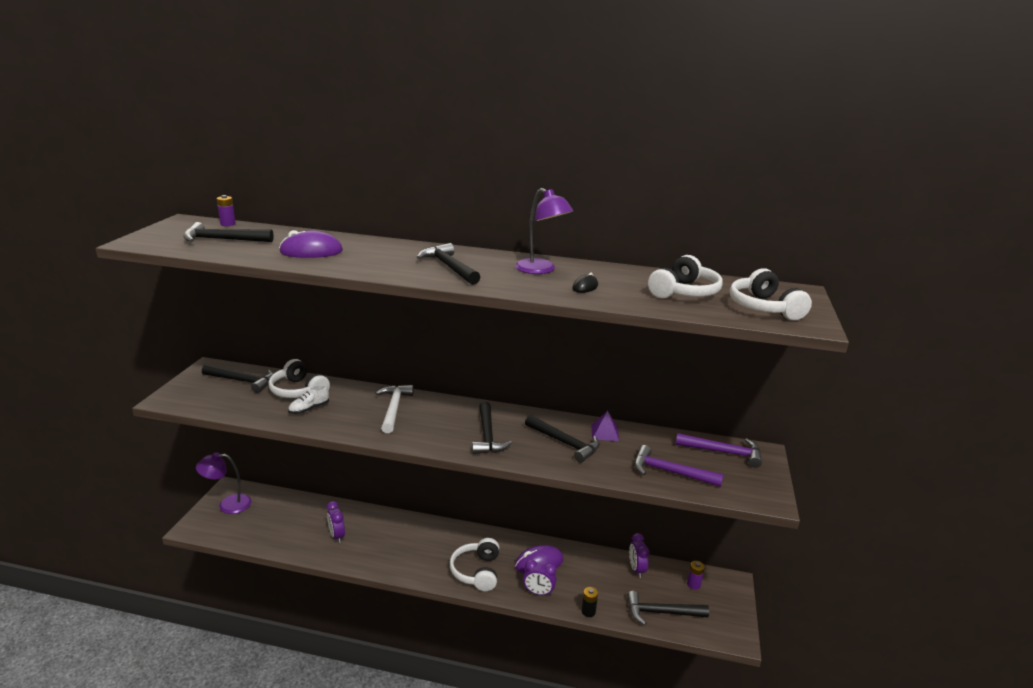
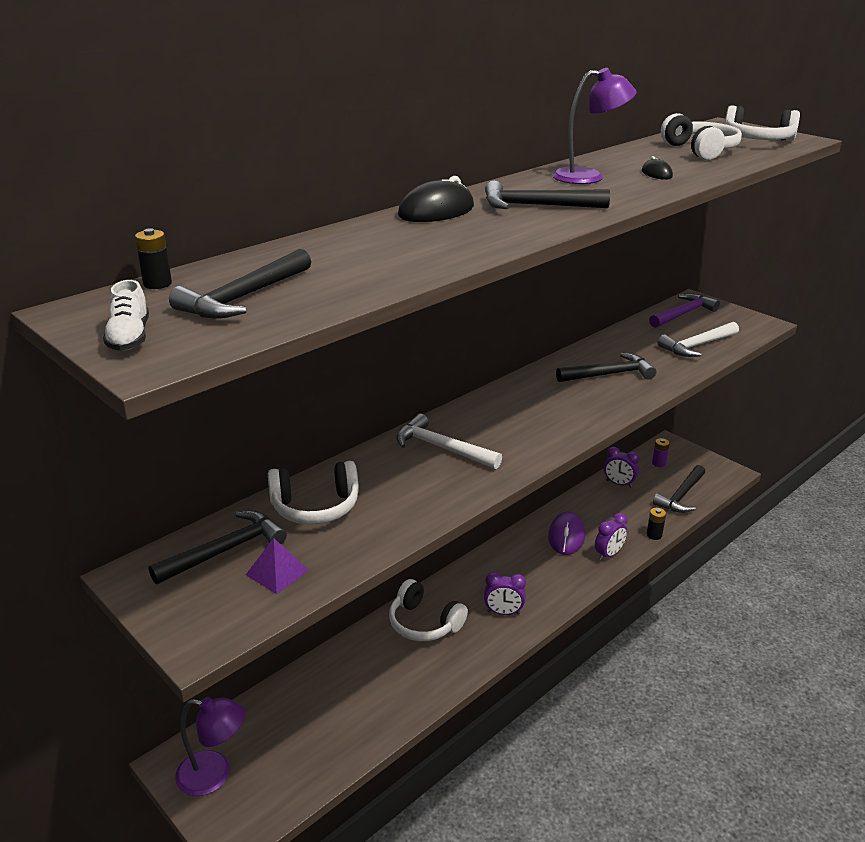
camera: 55 degrees left, 5 degrees up
(228, 224) = (157, 284): purple battery -> black battery
(228, 505) = (214, 775): purple lamp -> purple lamp turned 105 degrees counterclockwise
(309, 409) = (378, 510): white shoe -> white shoe (129, 337)
(311, 251) = (386, 255): purple mouse -> none
(337, 536) = (393, 676): purple clock -> purple clock (503, 612)
(403, 248) = (436, 211): none -> black mouse
(476, 571) = (547, 583): white headphones -> white headphones (424, 623)
(487, 436) = (559, 409): black hammer -> none
(605, 432) = (607, 349): purple pyramid -> purple pyramid (277, 572)
(670, 472) = (697, 346): purple hammer -> white hammer

